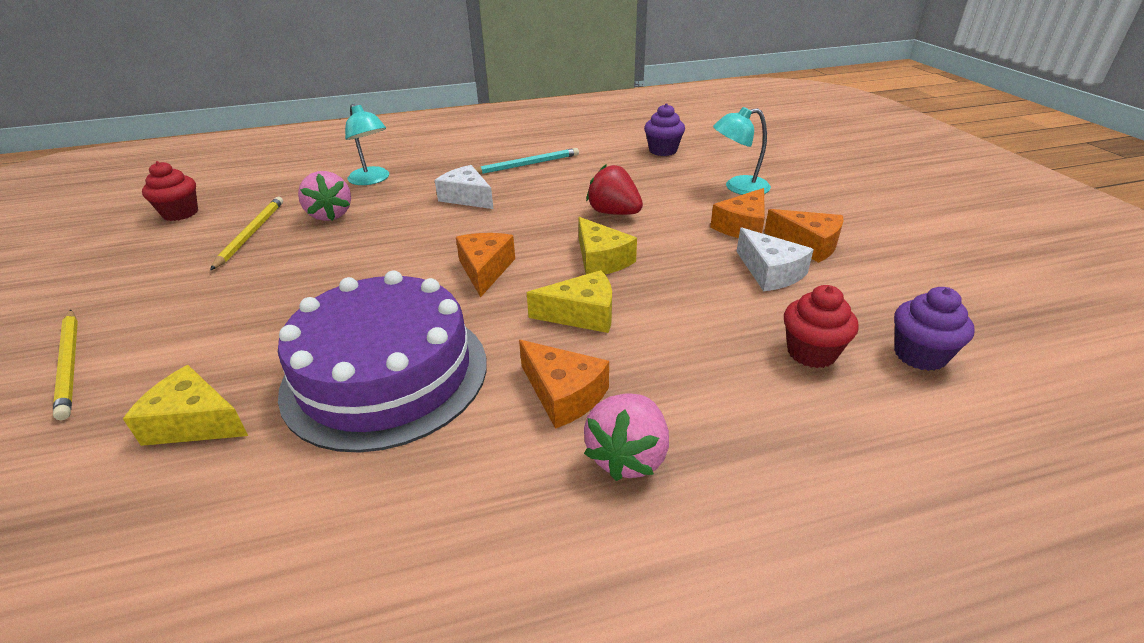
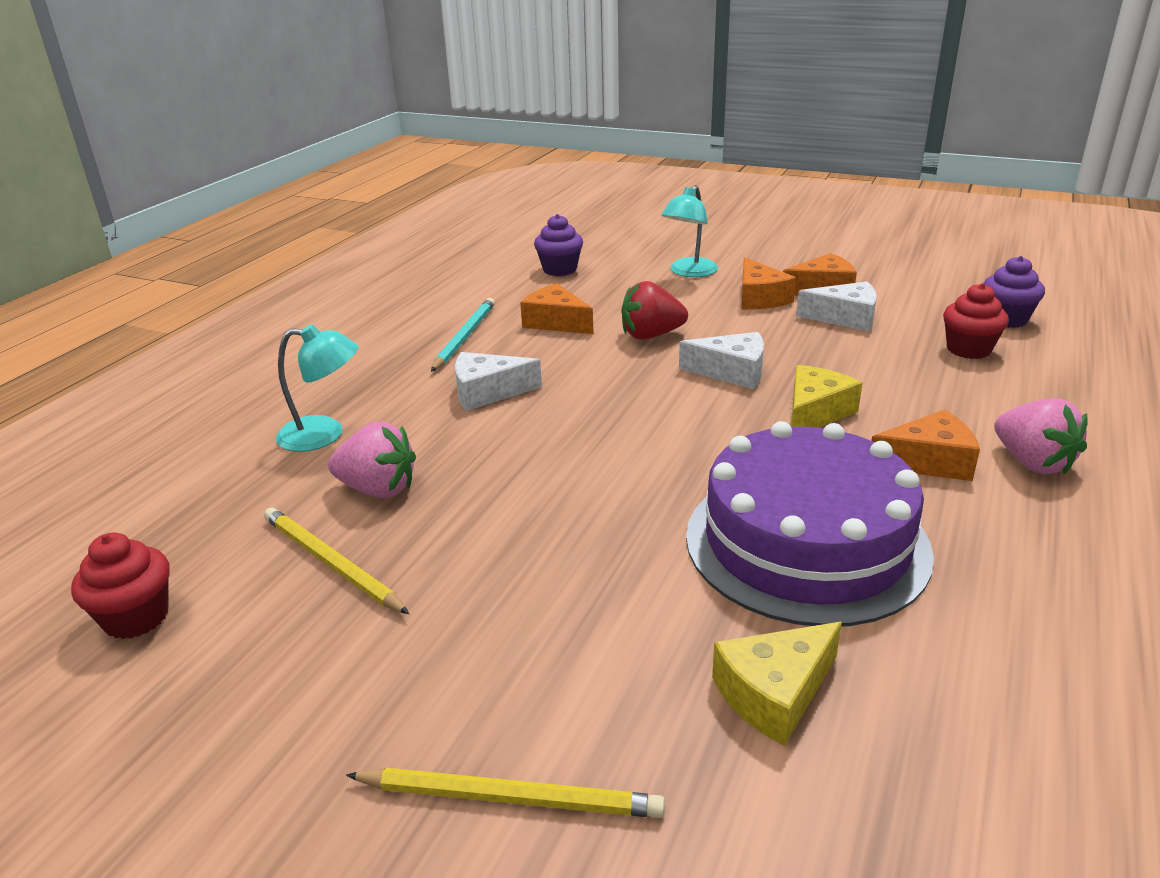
camera: 50 degrees left, 5 degrees down
(485, 270) = (671, 432): orange cheese -> orange cheese (556, 322)
(601, 260) = (732, 372): yellow cheese -> white cheese

